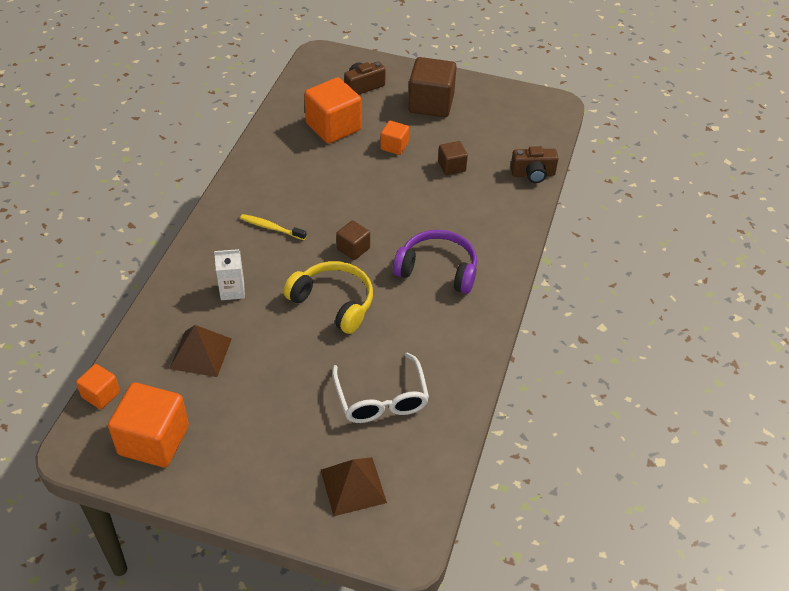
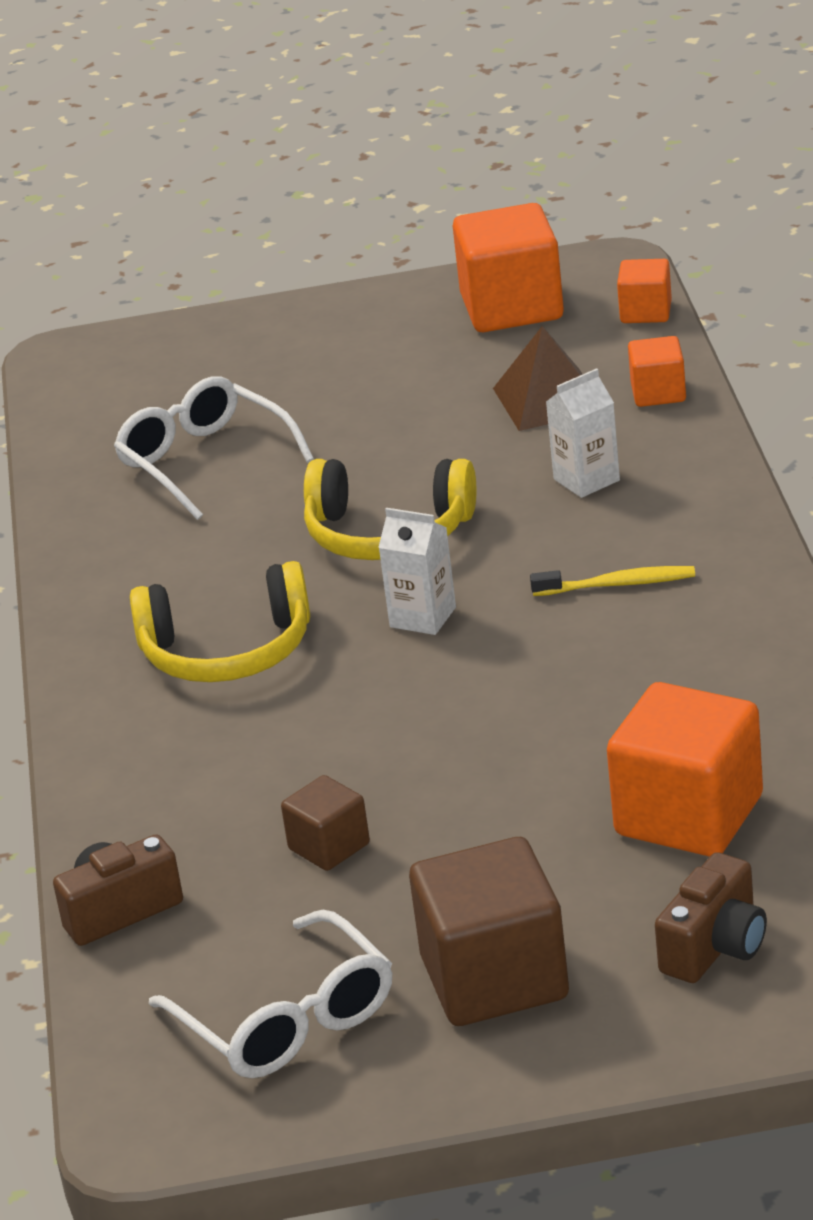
camera: 160 degrees right, 15 degrees down
(353, 248) = (423, 617): brown cube -> white carton
(353, 486) = (179, 374): brown pyramid -> none
(394, 146) = (502, 834): orange cube -> orange cube (658, 393)
(438, 269) = (227, 651): purple headphones -> yellow headphones
(498, 117) = (287, 1020): none -> white glasses

